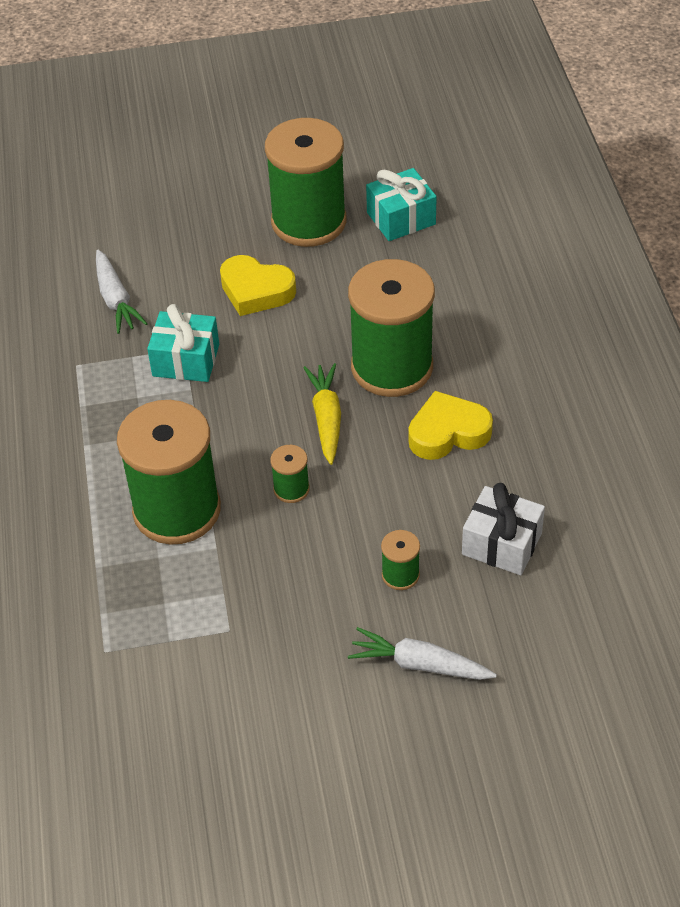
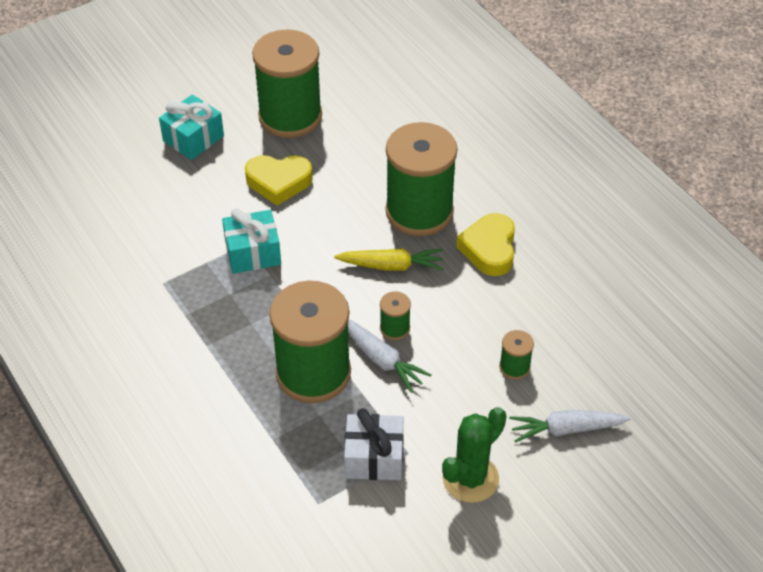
camera: 25 degrees left, 0 degrees up
(116, 299) = (166, 220): white carrot -> white carrot (381, 359)
(280, 682) = (470, 478): none -> green cactus
(326, 419) = (391, 266): yellow carrot -> yellow carrot turned 120 degrees clockwise
(401, 218) = (362, 95): turquoise gift -> turquoise gift (193, 138)
(448, 432) = (489, 249): yellow heart -> yellow heart turned 45 degrees counterclockwise
(501, 544) = (575, 320): white gift -> white gift (374, 458)

